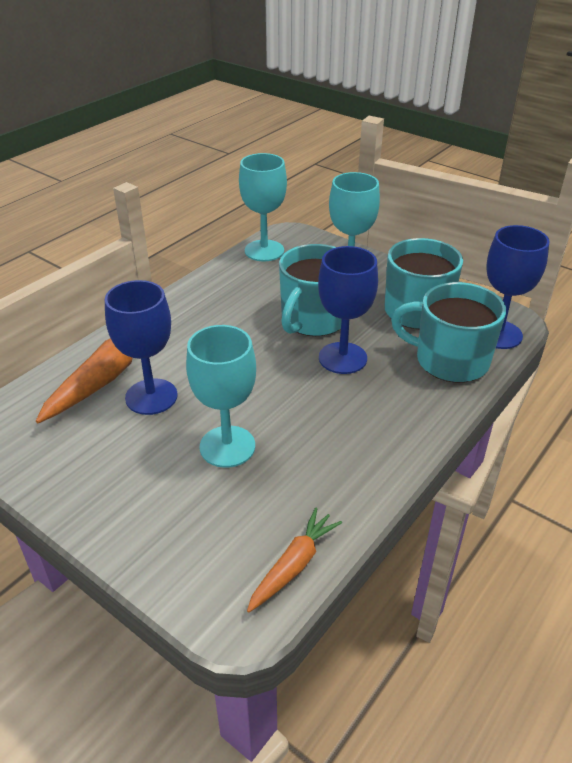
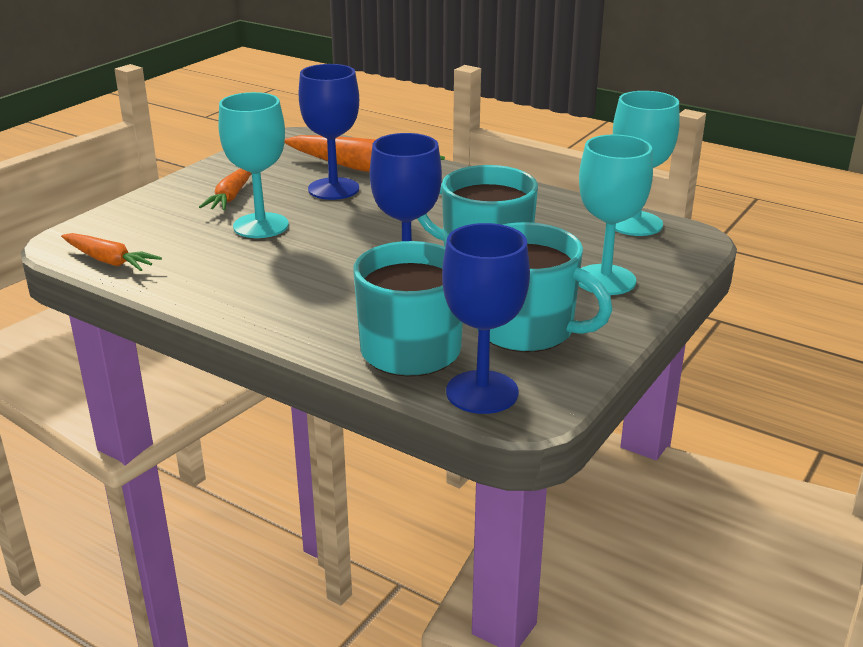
camera: 85 degrees right, 10 degrees down
(145, 473) = (231, 196): none -> orange carrot

